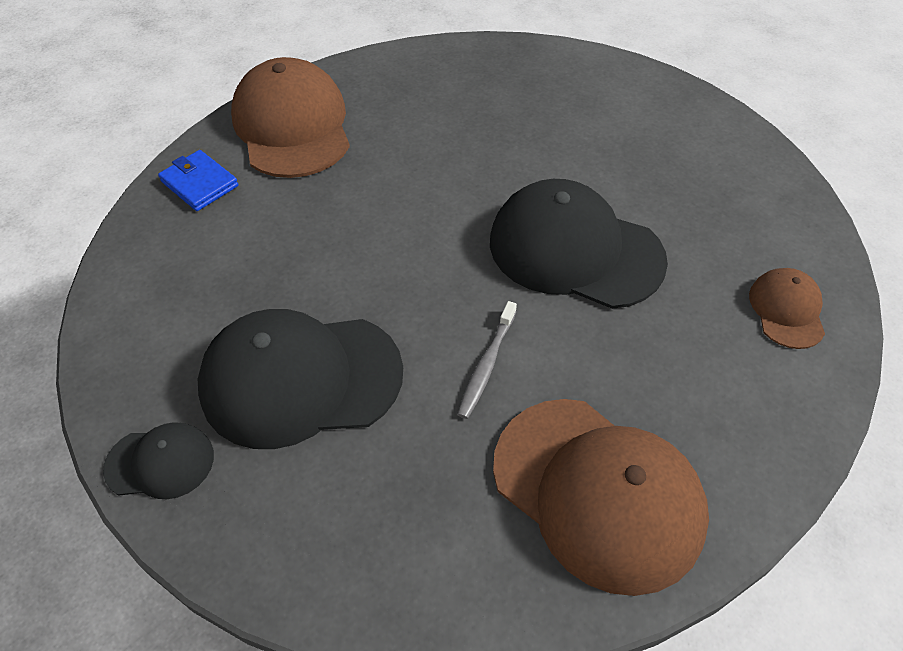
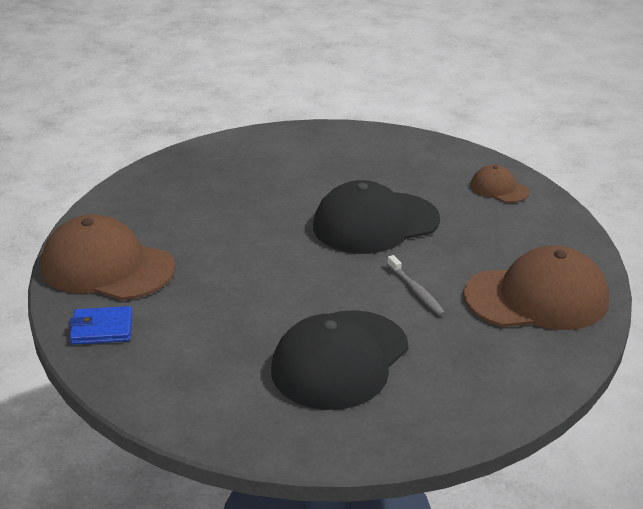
camera: 50 degrees left, 20 degrees down
(160, 462) = (334, 441): black cap -> none

